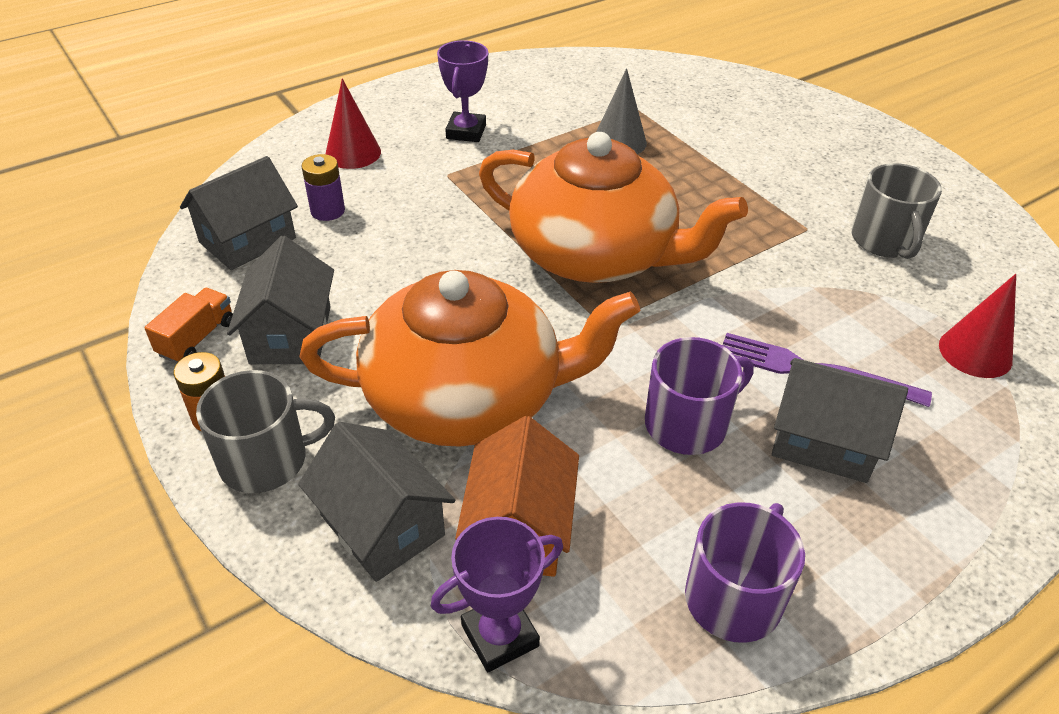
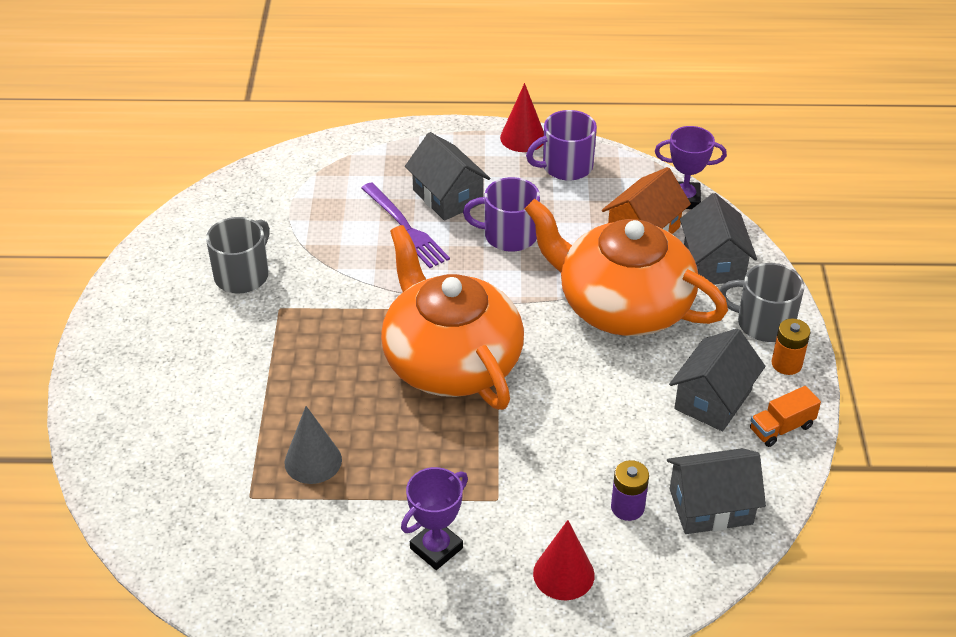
camera: 145 degrees left, 0 degrees up
(975, 352) = (302, 195): red cone -> red cone (522, 137)

